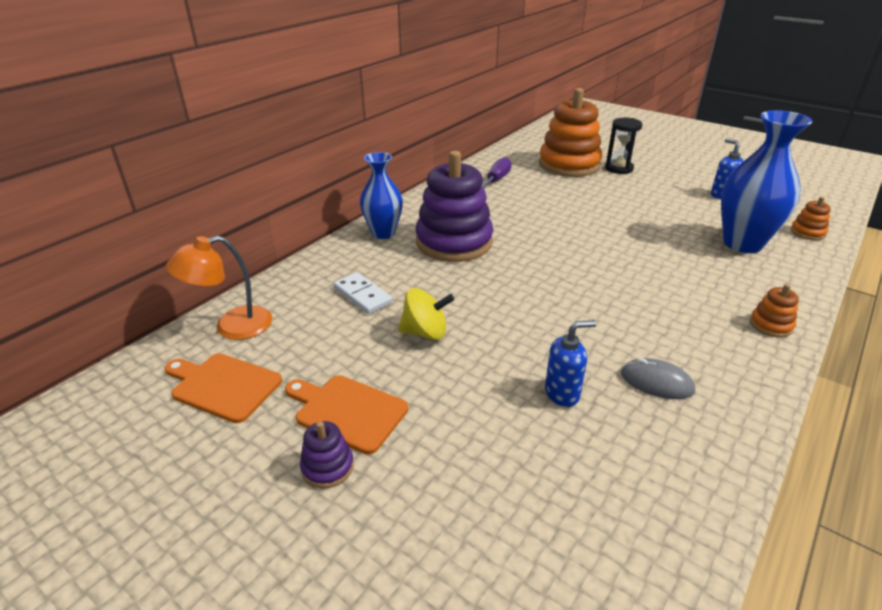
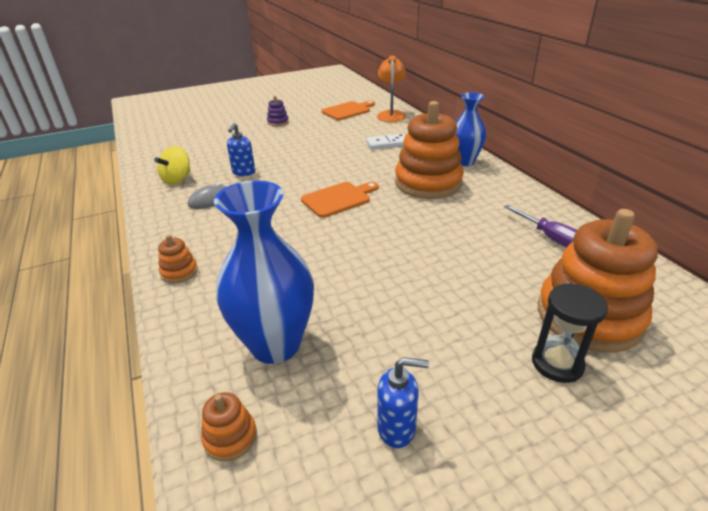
camera: 120 degrees right, 0 degrees up
(347, 411) = (301, 128): orange cutting board -> orange cutting board (338, 199)
(425, 332) = (333, 152): yellow spinning top -> yellow spinning top (177, 179)
(454, 242) = (428, 183): purple stacking toy -> orange stacking toy

